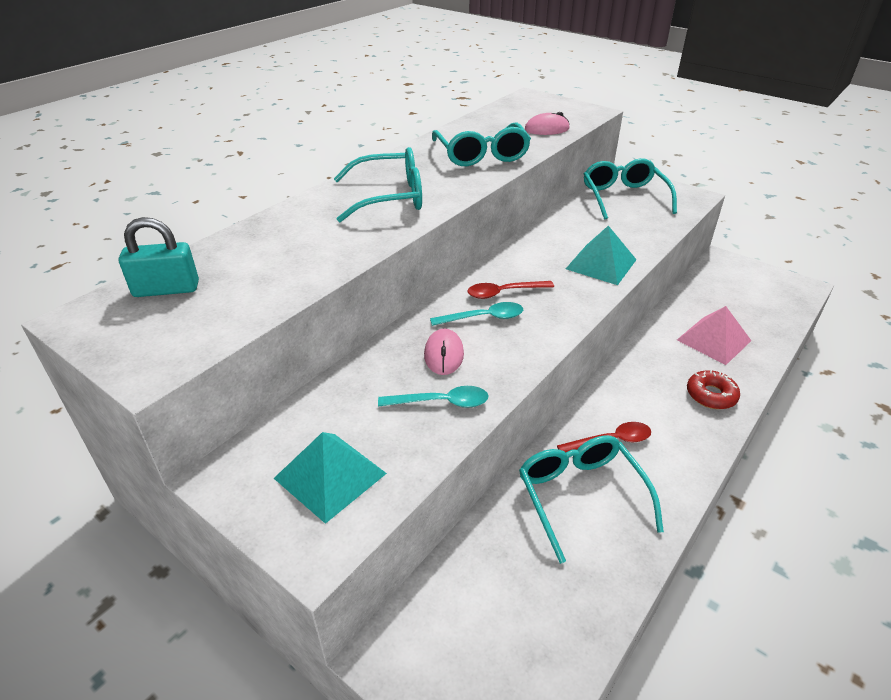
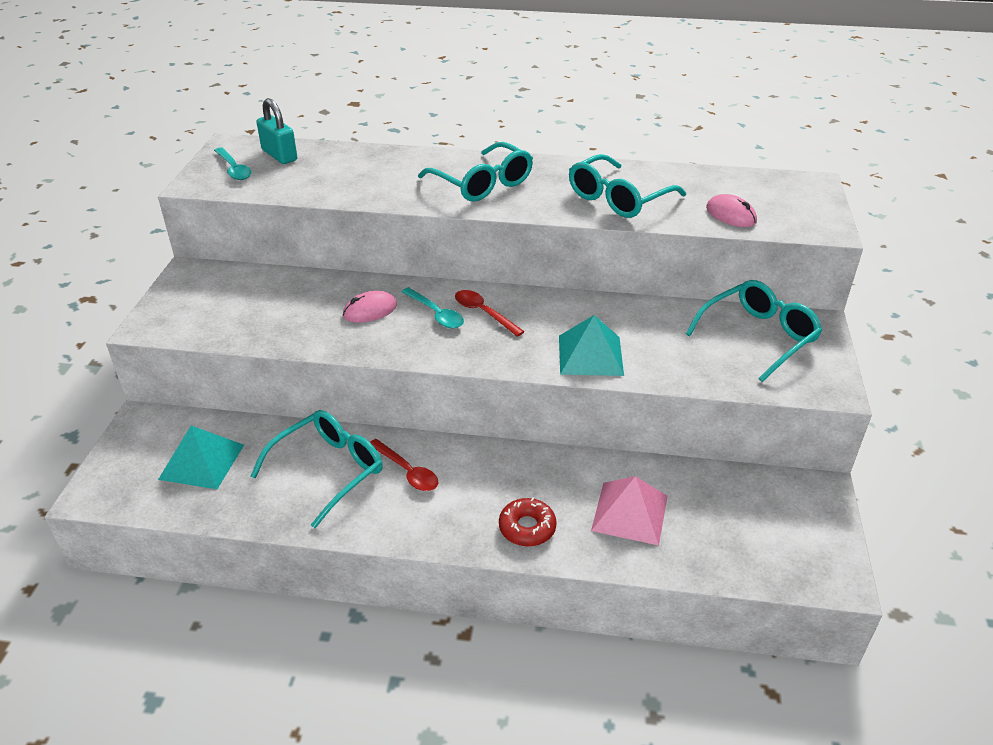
camera: 60 degrees right, 0 degrees up
(330, 475) = (211, 308): turquoise pyramid -> turquoise pyramid (202, 462)
(442, 402) = (312, 328): turquoise spoon -> turquoise spoon (234, 169)

